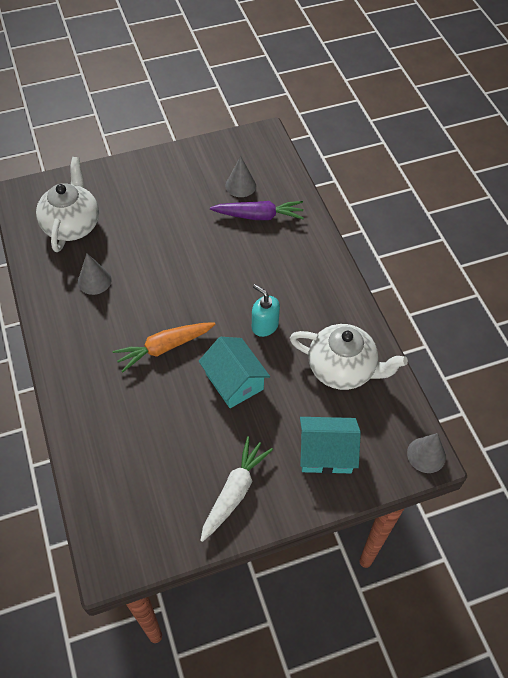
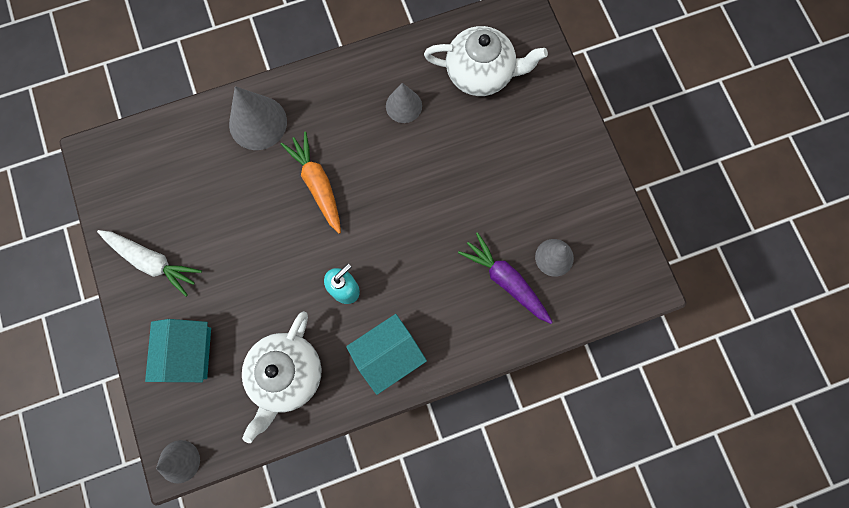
camera: 90 degrees right, 20 degrees up
(94, 400) = (258, 122): none -> grey cone
(234, 381) = (274, 257): turquoise house -> turquoise house (388, 355)
(259, 216) = (505, 280): purple carrot -> purple carrot turned 135 degrees clockwise

